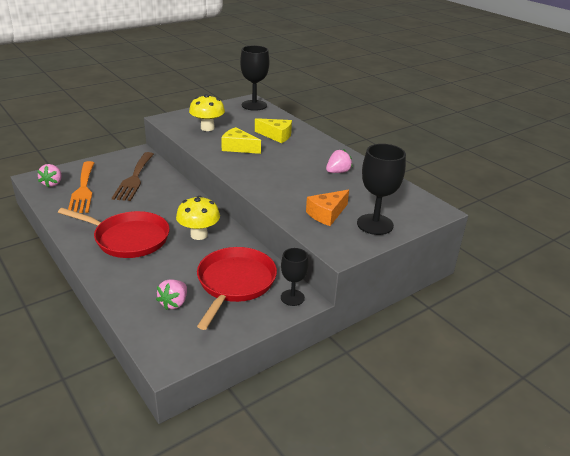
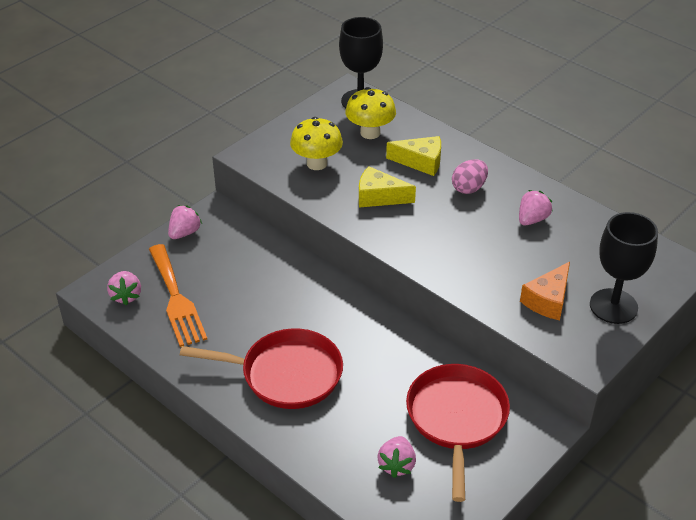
camera: 10 degrees left, 10 degrees up
(112, 159) = (184, 233): none -> pink strawberry
(134, 178) = (236, 264): brown fork -> none
(199, 235) = (375, 349): yellow mushroom -> yellow mushroom (370, 133)
(292, 297) = (535, 426): black goblet -> none
(302, 151) = (469, 188): none -> pink egg

